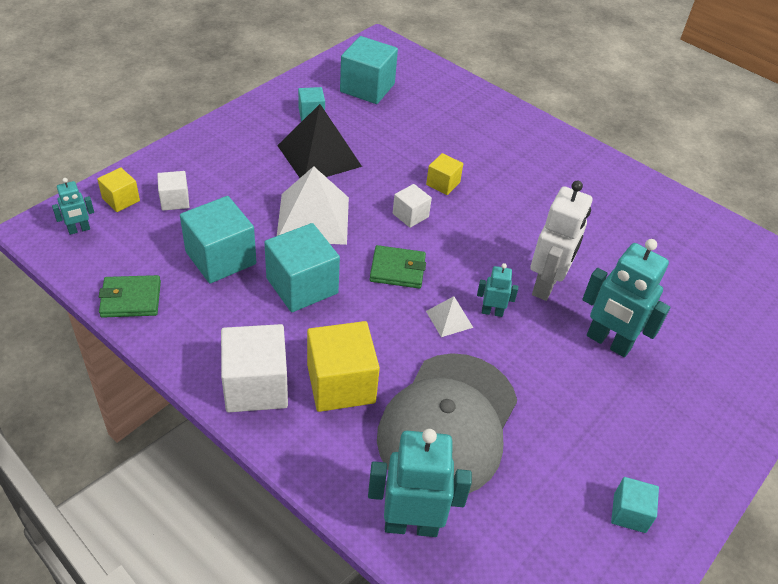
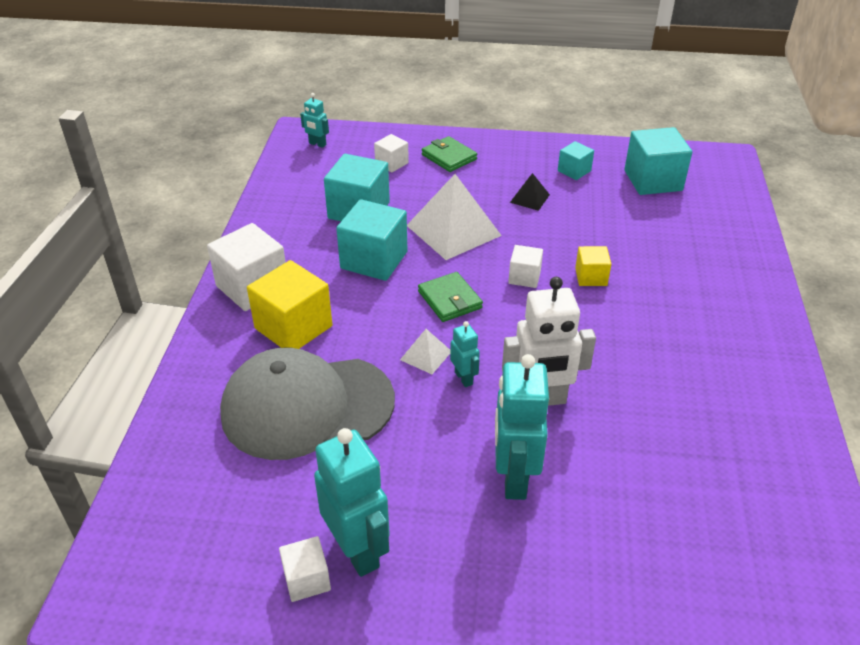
camera: 60 degrees right, 5 degrees down
(121, 200) = (364, 143): yellow cube -> none
(131, 299) = (278, 195): green wallet -> green wallet (449, 157)
(319, 155) = (529, 198): black pyramid -> black pyramid, size x0.47
(411, 524) = (186, 430): turquoise robot -> turquoise robot (358, 550)
(629, 513) = (307, 579): turquoise cube -> white cube

